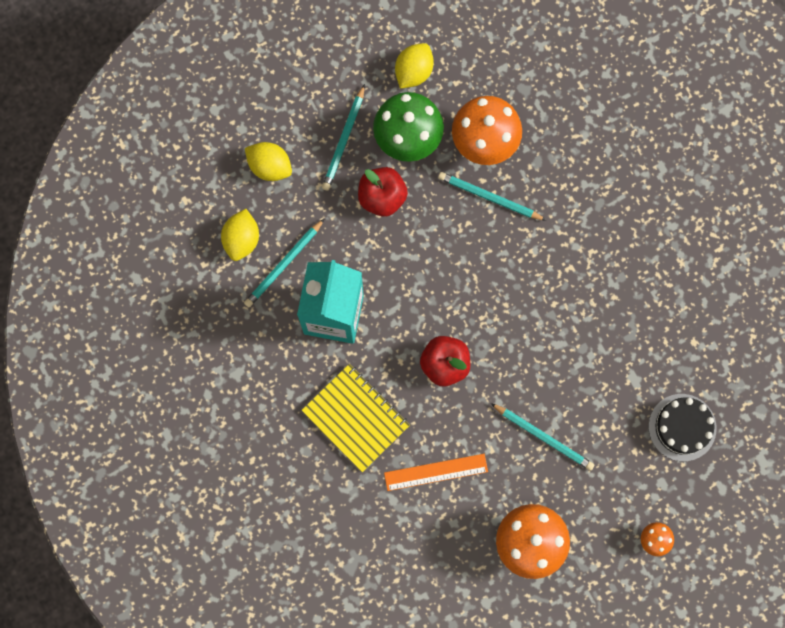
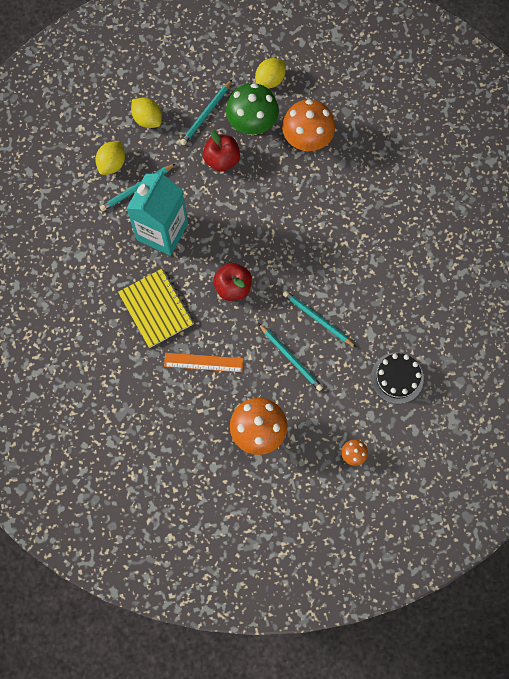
camera: 15 degrees right, 5 degrees down
(489, 197) = (299, 179): turquoise pencil -> turquoise pencil (317, 319)

